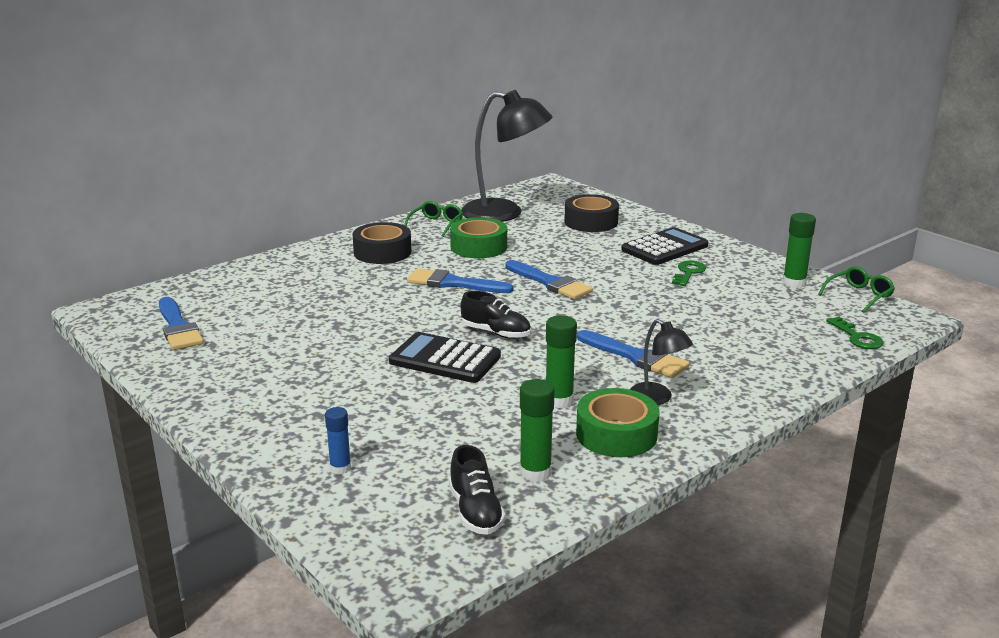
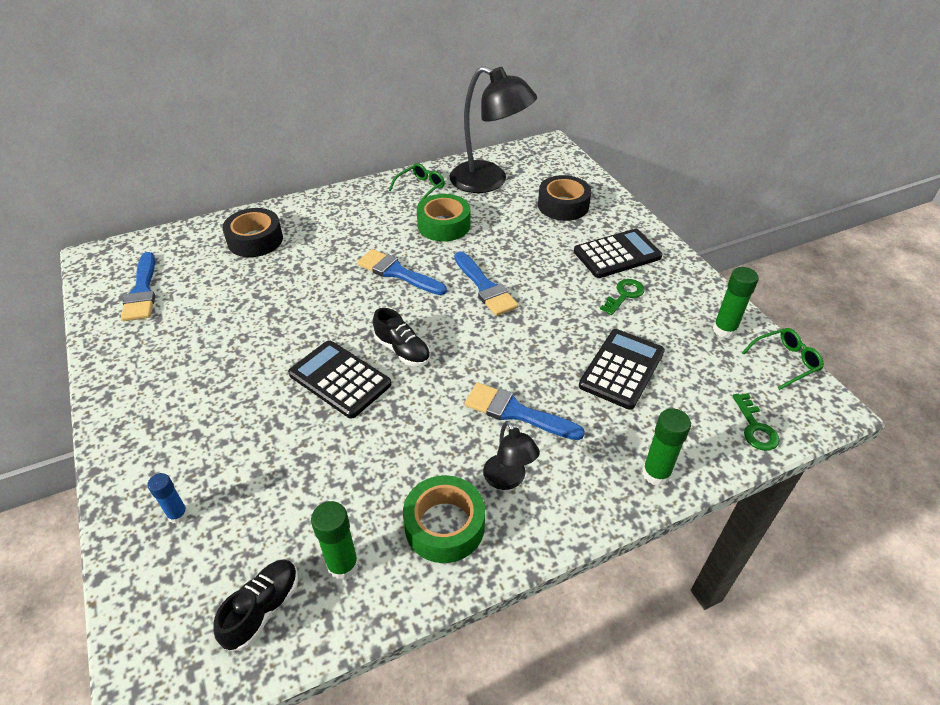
camera: 15 degrees right, 20 degrees up
(382, 252) = (356, 219): black tape -> black tape (255, 240)
(475, 511) = (263, 609): black shoe -> black shoe turned 150 degrees counterclockwise
(559, 400) = (414, 462): green glue stick -> green glue stick (656, 473)
(636, 357) = (516, 412): blue brush -> blue brush turned 150 degrees clockwise
(716, 318) = (621, 369): none -> black calculator

